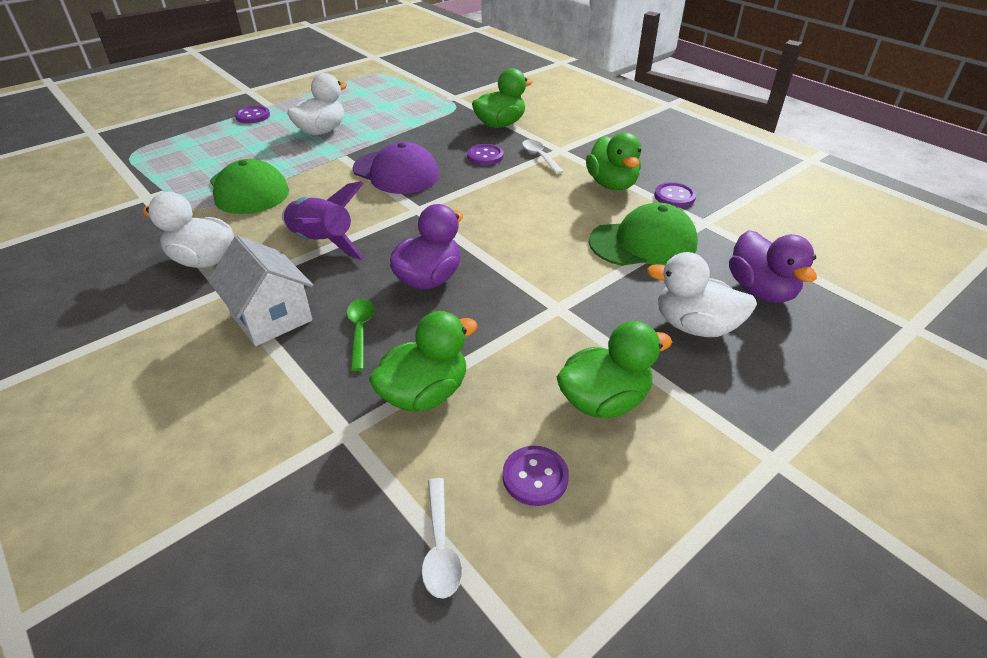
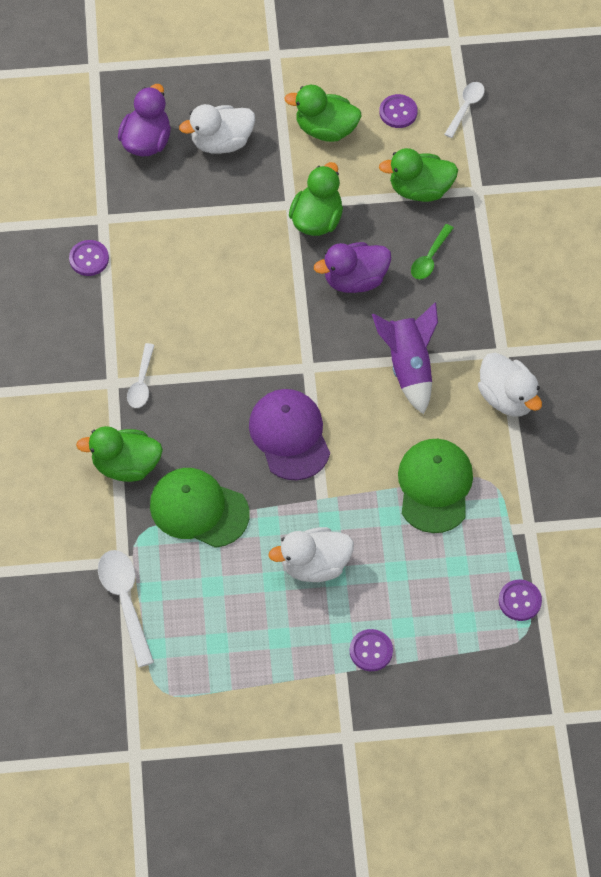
camera: 145 degrees left, 20 degrees up
(271, 317) = (481, 304): white house -> none
(435, 87) = (125, 601): none -> white spoon
(485, 156) = (189, 414): purple button -> purple button (520, 601)
(612, 184) = (121, 304): green duck -> green duck (317, 219)
(643, 243) = (172, 225): green cap -> green cap (198, 509)
(694, 326) = (221, 142): white duck -> white duck turned 105 degrees clockwise

